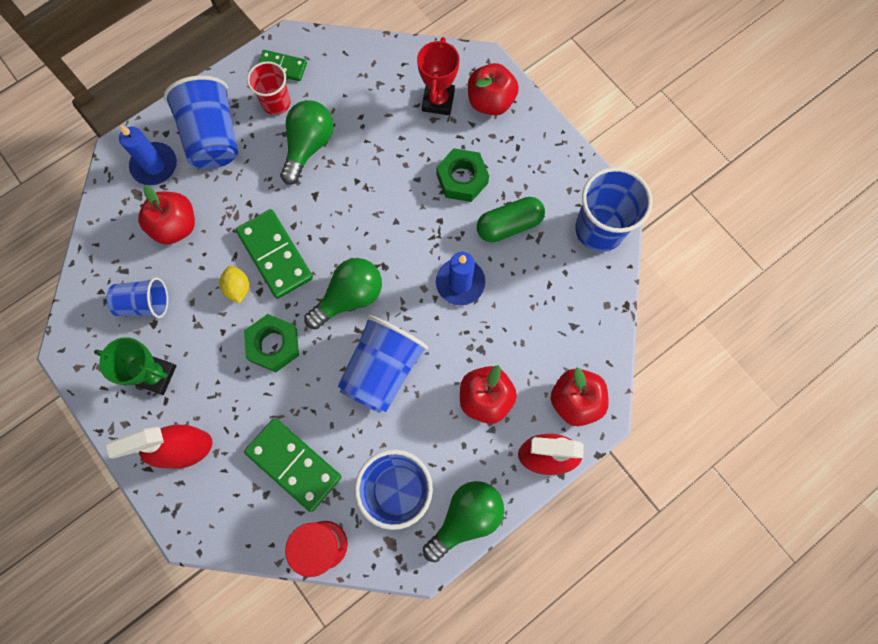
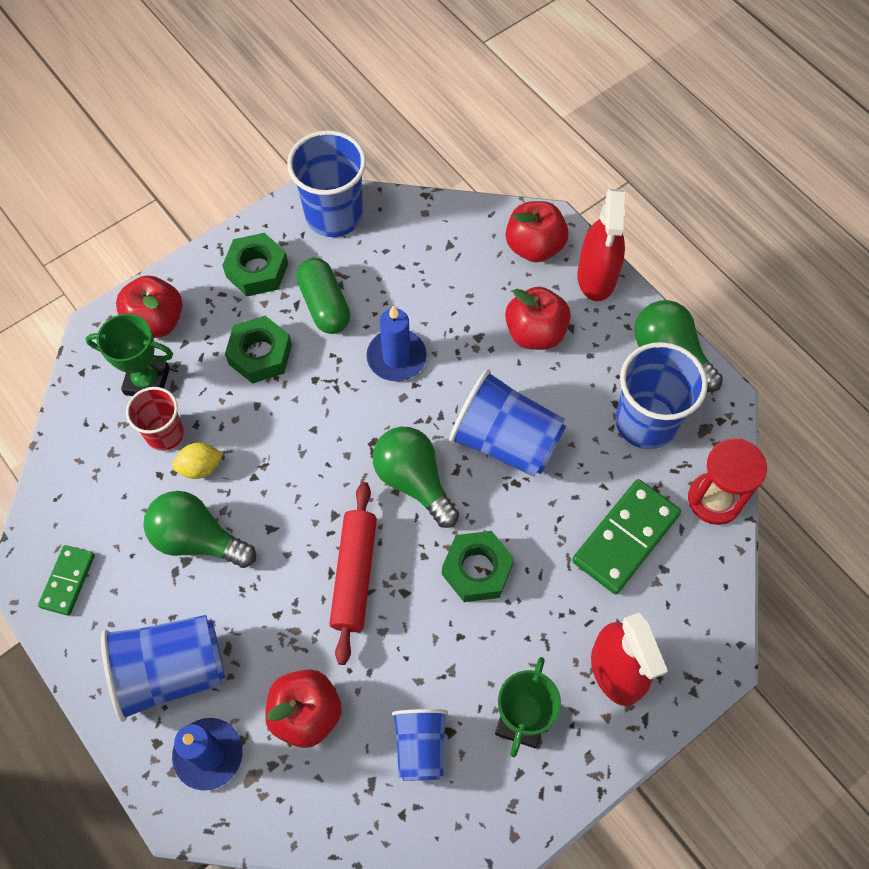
camera: 90 degrees left, 10 degrees down
(238, 288) = (400, 620): yellow lemon -> yellow lemon (200, 467)
(275, 255) = (354, 575): green domino -> red rolling pin
(276, 103) = (125, 586): red cup -> red cup (165, 434)
(438, 101) = (147, 381): red trophy -> green trophy
(541, 171) = (257, 270): none -> green nut

